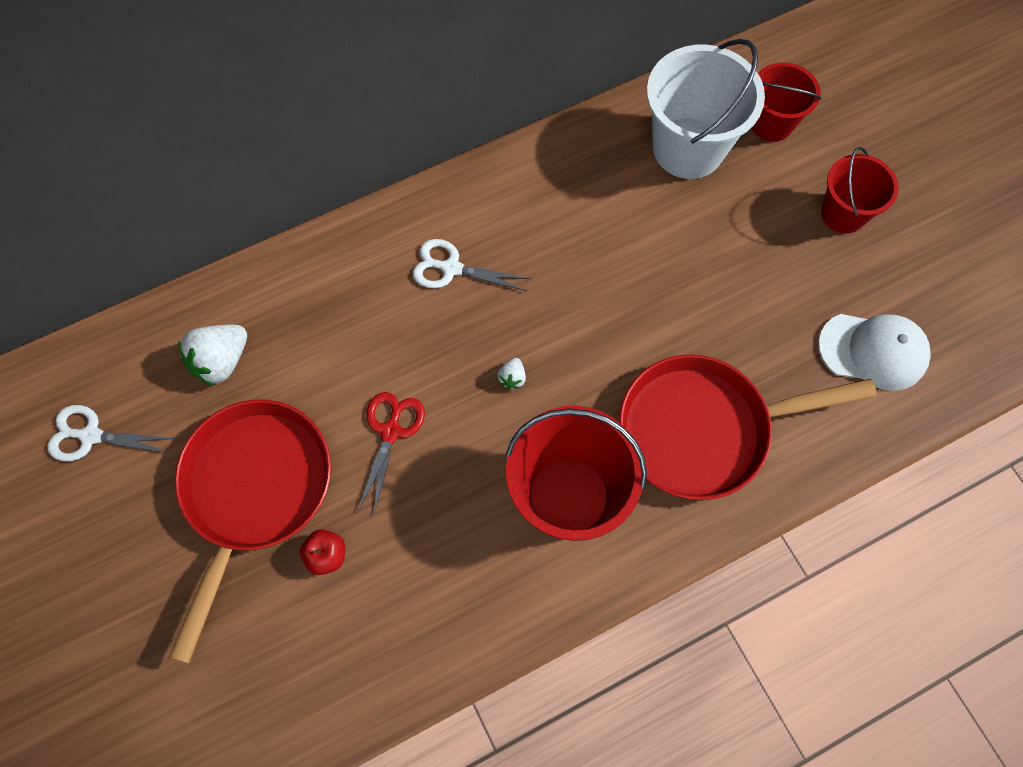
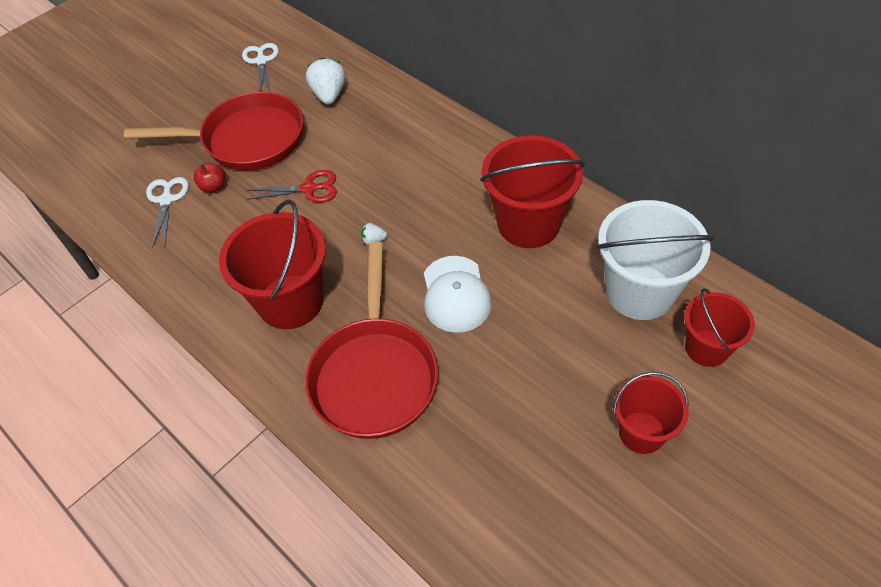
camera: 75 degrees right, 15 degrees down
(221, 361) = (329, 95): white strawberry -> white strawberry turned 60 degrees clockwise
(451, 268) = (447, 179): white scissors -> white scissors (166, 200)
(557, 210) = (528, 224): none -> red bucket
(703, 430) = (374, 375): red pan -> red pan turned 150 degrees counterclockwise
(873, 351) = (504, 493): white cap -> white cap (455, 294)

